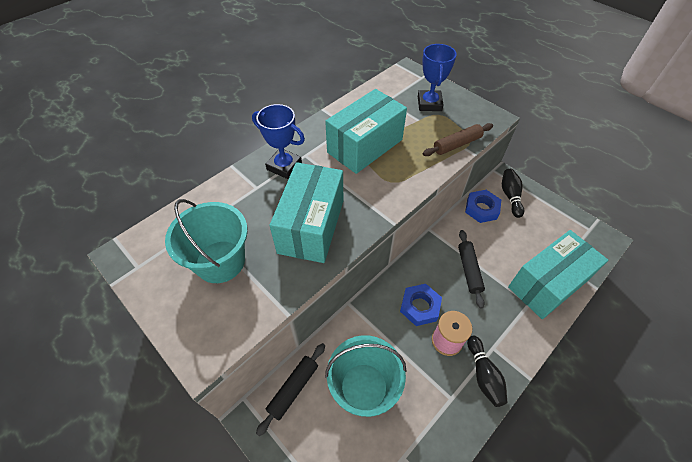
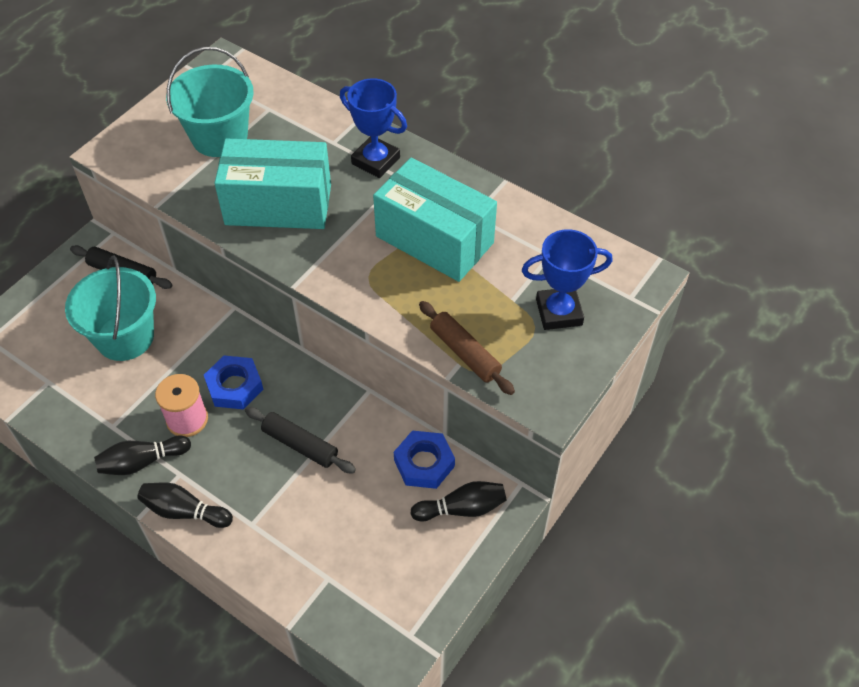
camera: 80 degrees right, 0 degrees up
(284, 166) = (375, 161): blue trophy -> blue trophy turned 75 degrees counterclockwise
(469, 270) = (300, 445): black rolling pin -> black rolling pin turned 45 degrees clockwise
(523, 345) = (184, 511): none -> black bowling pin
(547, 284) = (287, 552): turquoise box -> none

